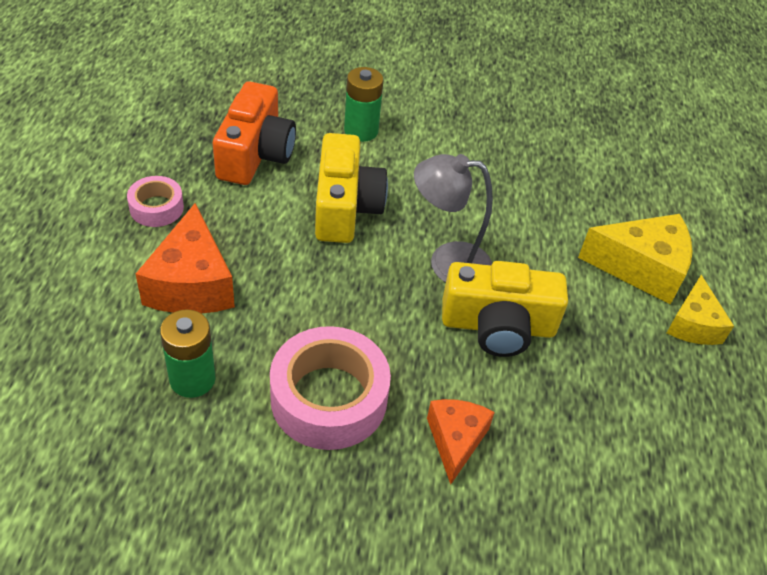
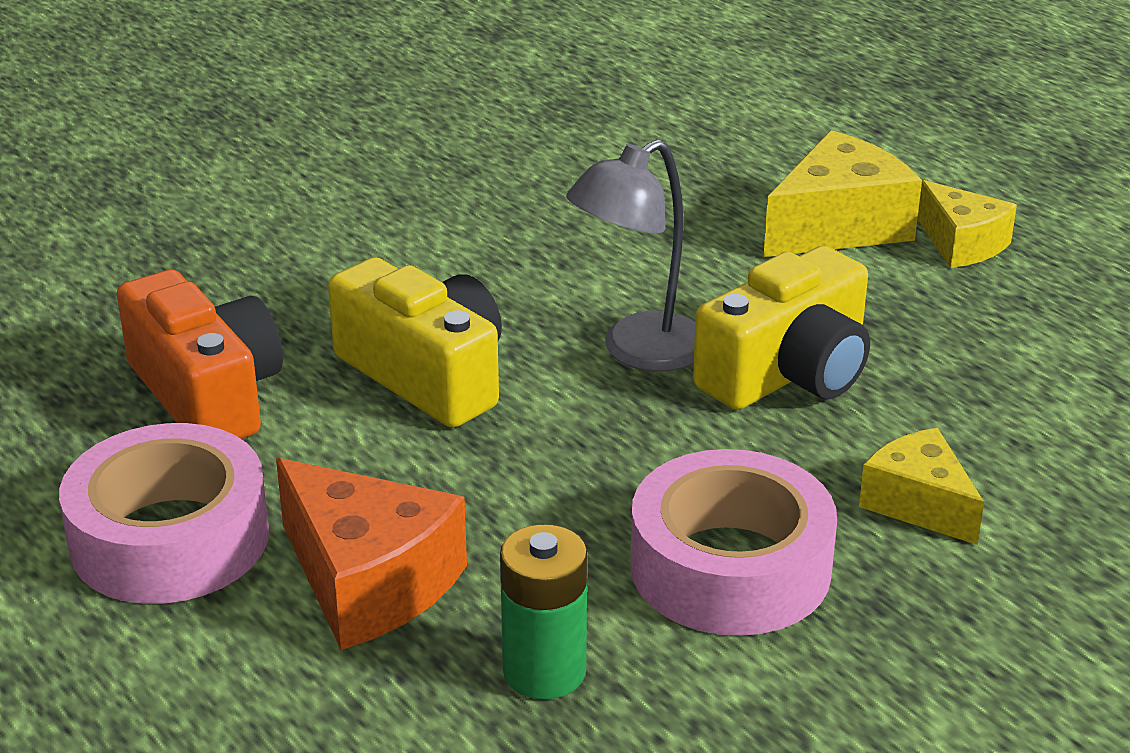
camera: 40 degrees left, 15 degrees down
(156, 208) = (170, 538): pink tape -> pink tape, size x1.88
(361, 131) = (308, 286): green battery -> none
(455, 441) = (918, 504): orange cheese -> yellow cheese

